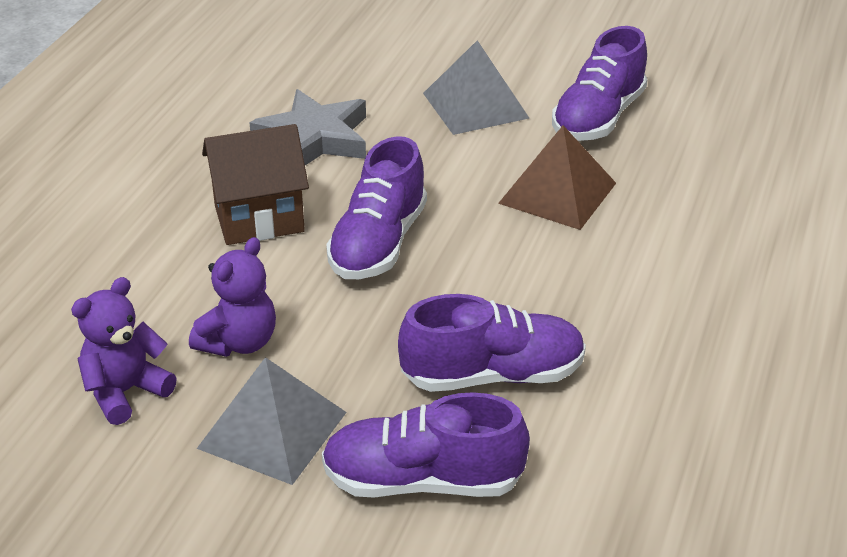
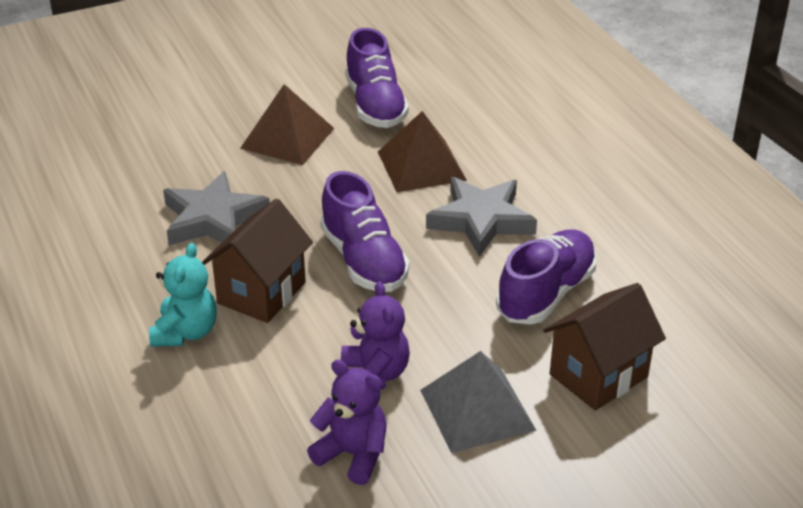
camera: 45 degrees left, 0 degrees up
(125, 392) = (353, 454): purple teddy bear -> purple teddy bear turned 120 degrees clockwise
(160, 214) = (186, 332): none -> turquoise teddy bear
(422, 481) = (598, 376): purple shoe -> brown house
(475, 105) = (287, 138): grey pyramid -> brown pyramid
(536, 273) = (481, 220): none -> grey star

